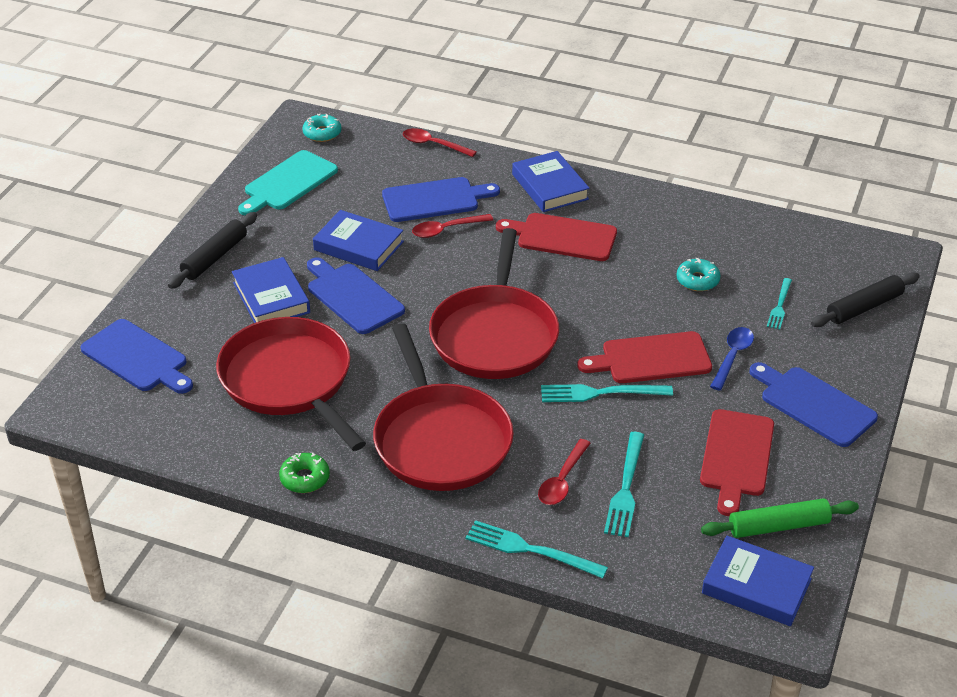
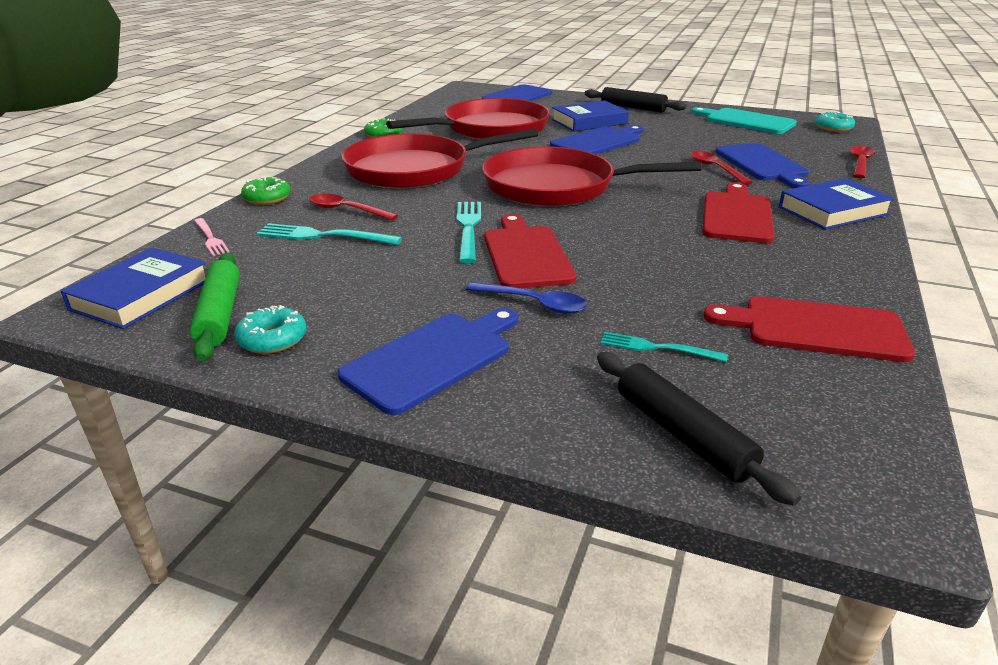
camera: 90 degrees right, 10 degrees down
(358, 246) = (670, 142): blue book -> none
(530, 550) = (267, 198): turquoise fork -> green donut
(639, 570) = (210, 238): none -> pink fork
(697, 280) = (691, 288): turquoise donut -> turquoise donut (272, 339)
(736, 457) = (346, 295): red cutting board -> red cutting board (815, 328)

